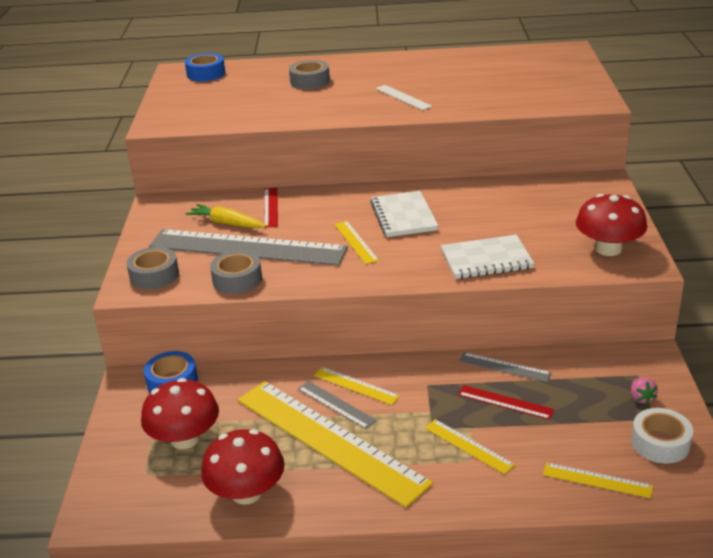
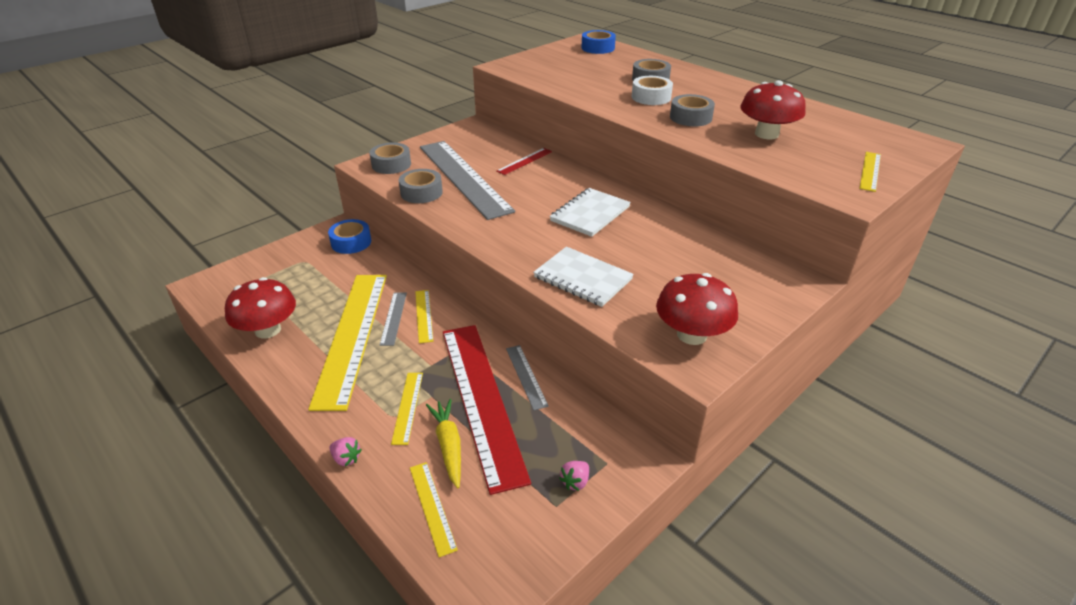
camera: 45 degrees right, 5 degrees up
(185, 439) = (300, 277): red mushroom -> red mushroom (766, 134)
(227, 223) = (482, 157): yellow carrot -> yellow carrot (448, 446)
(356, 242) = (527, 212): yellow ruler -> yellow ruler (870, 171)
(403, 97) = (690, 117): white ruler -> grey tape
(494, 507) = (346, 459): none -> pink strawberry
(505, 402) = (481, 399): red ruler -> red ruler, size x2.36
(660, 443) = (523, 527): white tape -> white tape (651, 97)

